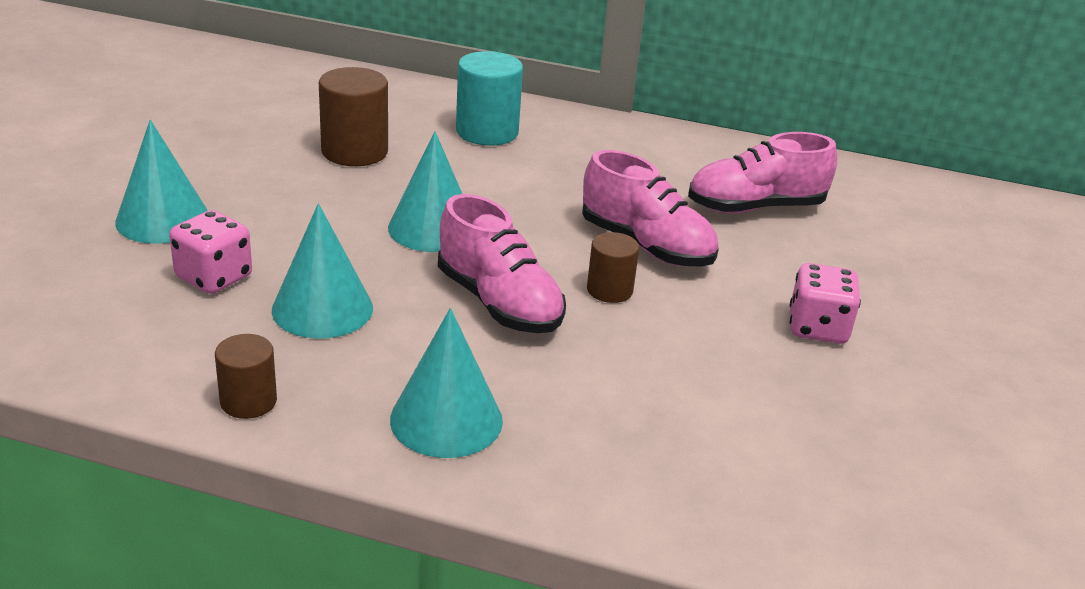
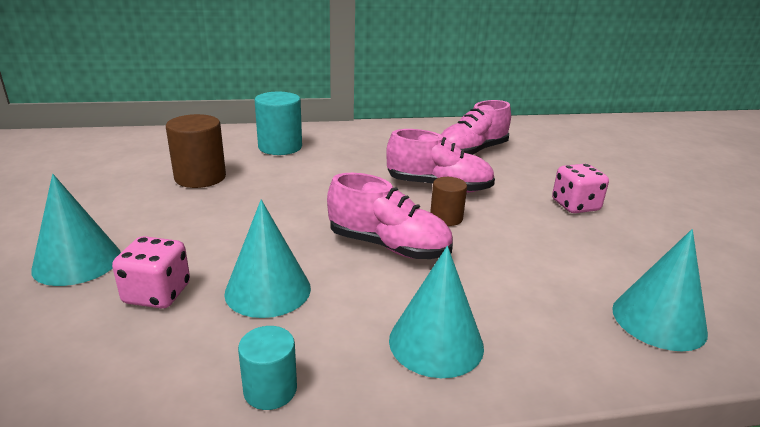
camera: 25 degrees left, 5 degrees down
(248, 401) = (270, 390): brown cylinder -> turquoise cylinder
(432, 228) = (298, 211): turquoise cone -> turquoise cone (658, 320)

